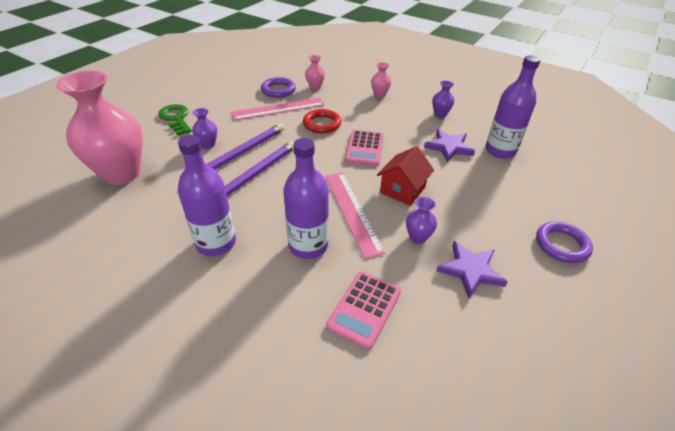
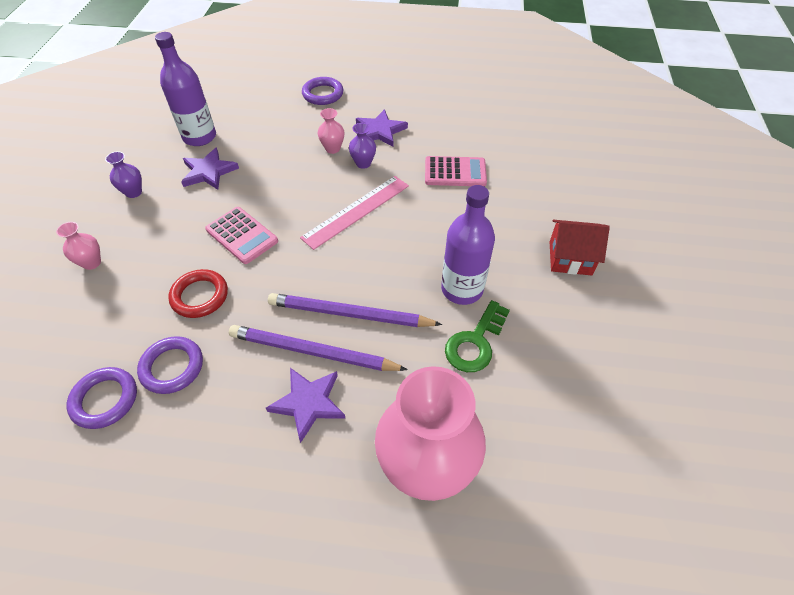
camera: 115 degrees left, 10 degrees up
(176, 118) = (256, 504): green key -> green key (475, 342)
(208, 144) = (308, 403): purple vase -> purple star
(278, 109) = (172, 367): pink ruler -> purple ring
(308, 245) = (418, 224): purple bottle -> none
(315, 87) = (81, 351): pink vase -> pink vase (333, 148)
(365, 148) = (242, 235): pink calculator -> pink calculator turned 60 degrees clockwise
(402, 190) = (303, 187): red house -> red house (570, 258)

